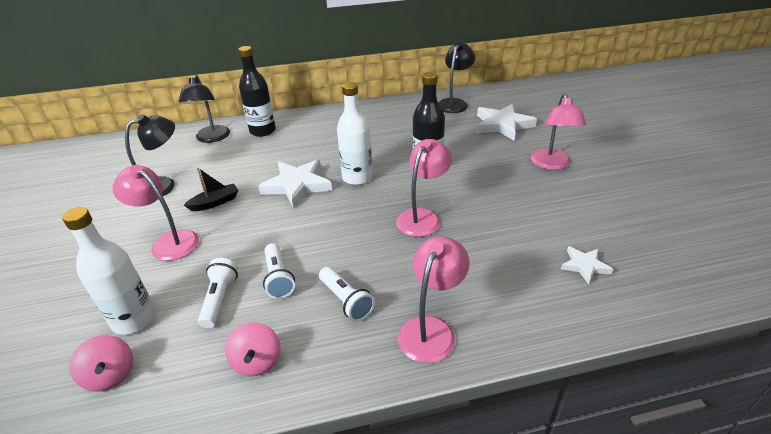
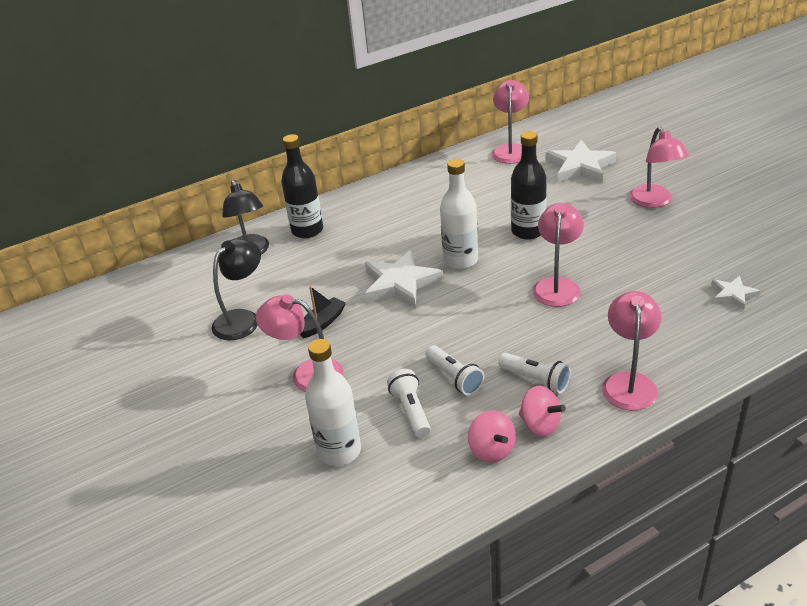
camera: 15 degrees left, 0 degrees up
(110, 375) = (362, 499): pink spinning top -> pink spinning top (540, 425)
(454, 103) = (510, 150): black lamp -> pink lamp

